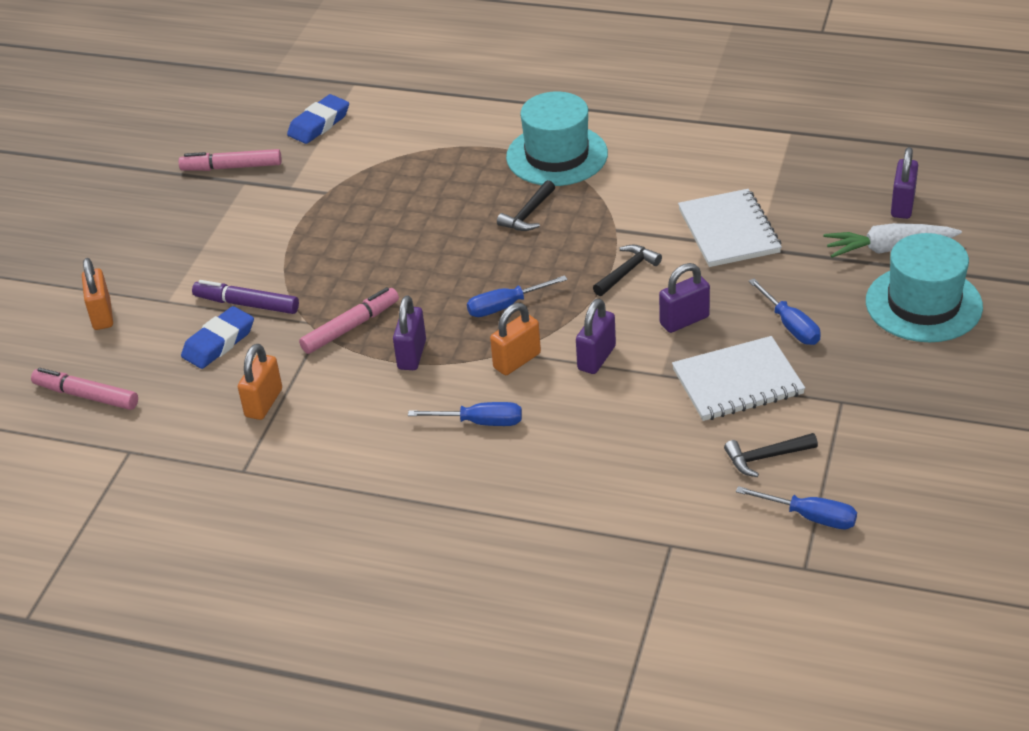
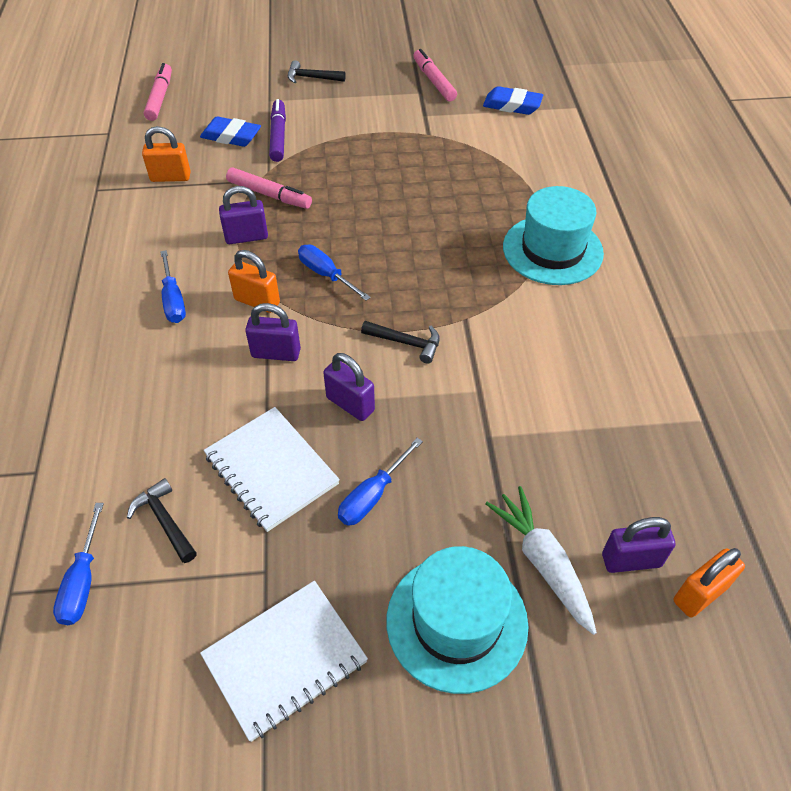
camera: 65 degrees right, 10 degrees up
(102, 315) = (244, 78): orange padlock -> orange padlock (700, 594)
(528, 214) = (457, 254): black hammer -> black hammer (311, 78)
(729, 231) = (503, 406): white notebook -> white notebook (285, 660)

